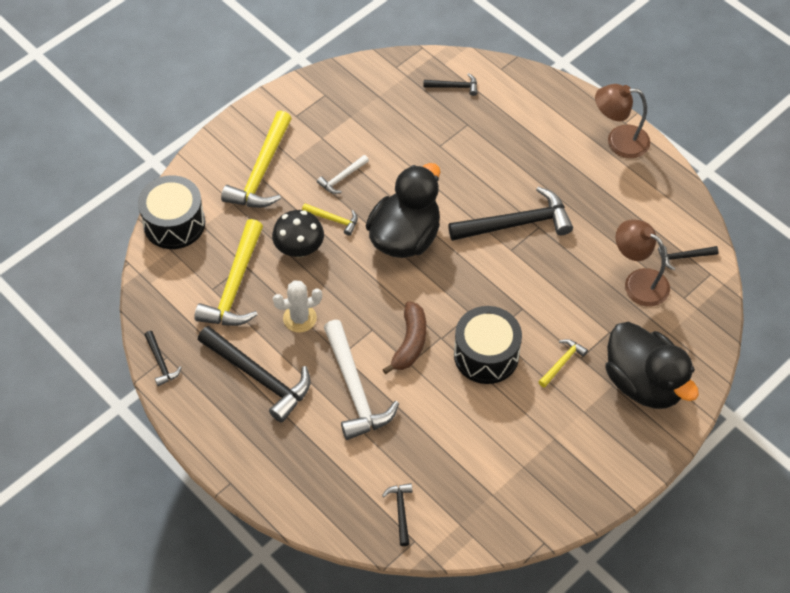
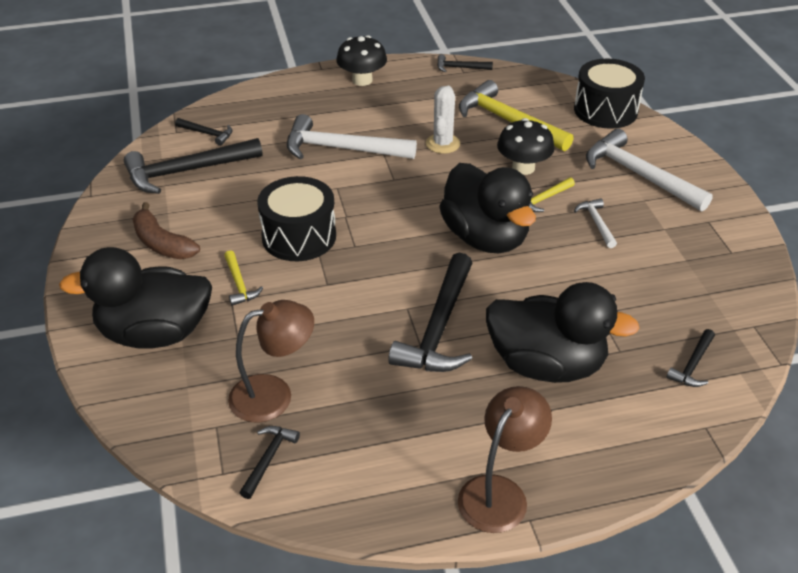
camera: 120 degrees right, 15 degrees down
(232, 434) = (362, 80): none -> black mushroom
(259, 377) = (402, 106): black hammer -> black hammer (187, 171)
(262, 171) = (639, 175): yellow hammer -> white hammer
(410, 342) = (358, 195): brown banana -> brown banana (162, 243)
(507, 155) = (546, 365): none -> black duck

